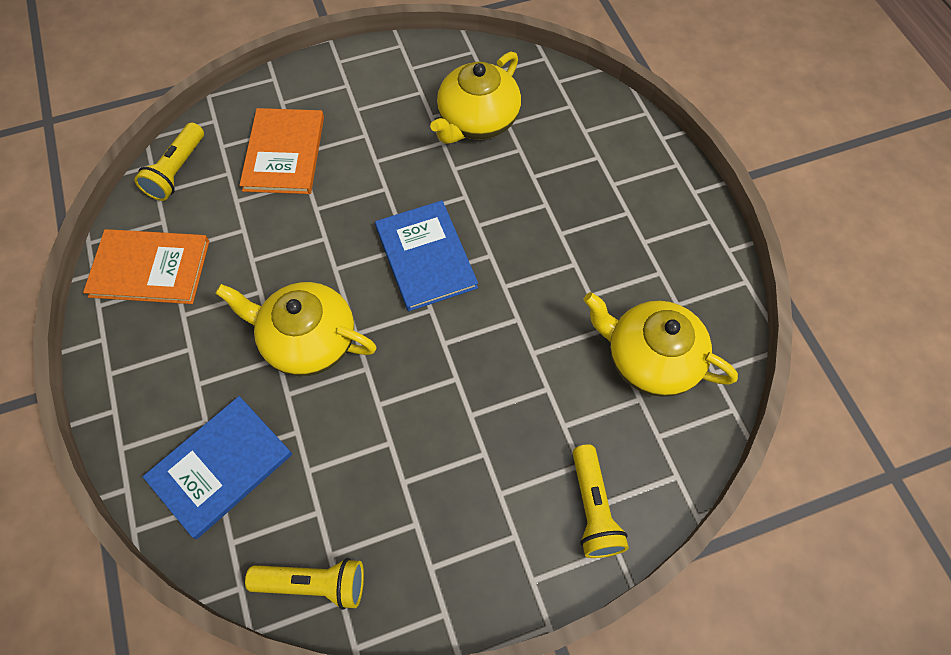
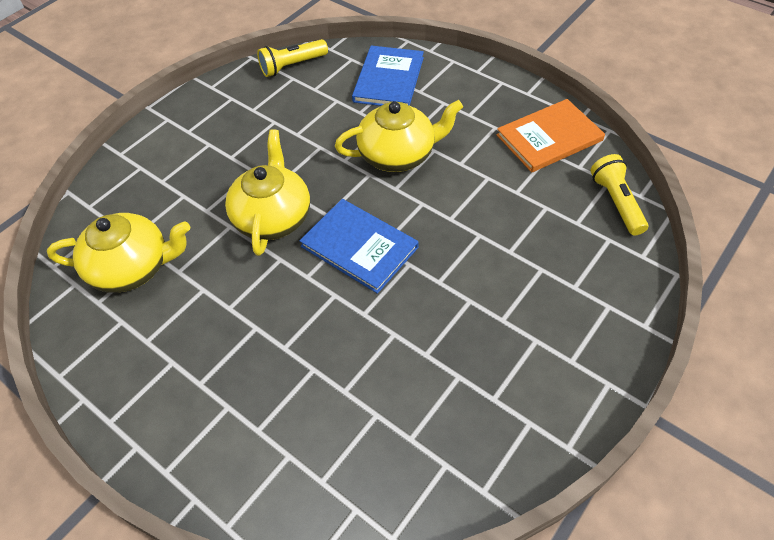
camera: 150 degrees right, 10 degrees down
(284, 153) = (553, 262): orange book -> none
(477, 120) = (410, 399): yellow teapot -> yellow teapot (273, 217)
(593, 508) = (142, 164): yellow flashlight -> none

